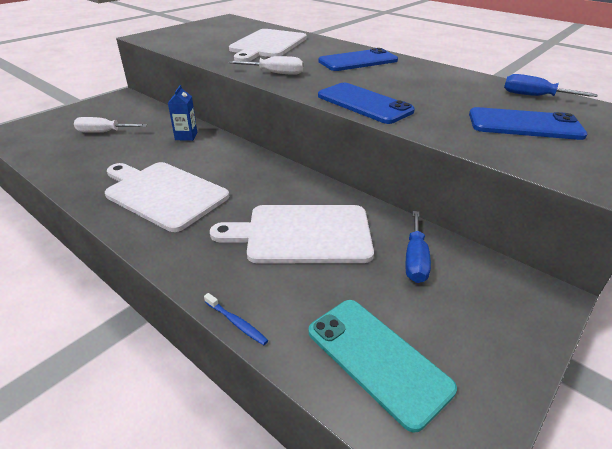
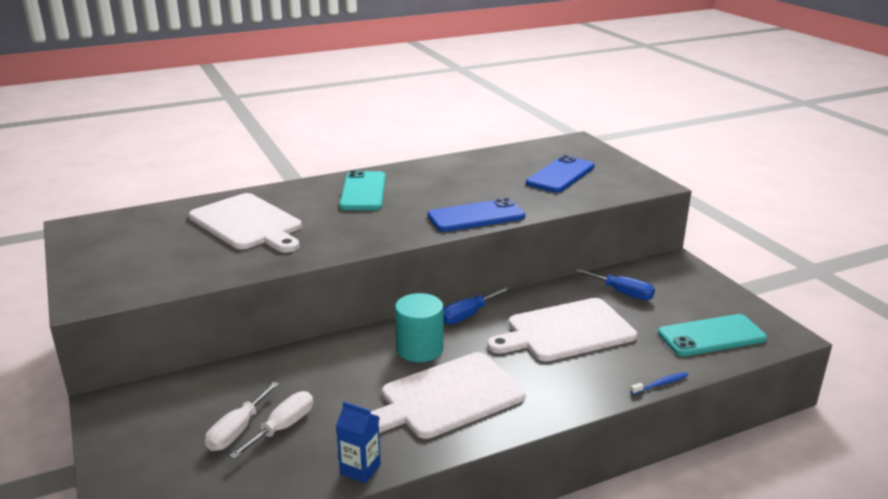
camera: 65 degrees left, 10 degrees down
(186, 136) = (316, 364): blue carton -> blue carton (360, 469)
(225, 167) = (419, 349): none -> turquoise cylinder
(275, 73) = (356, 238): white screwdriver -> white screwdriver (283, 427)
(303, 234) = (566, 331): white cutting board -> white cutting board turned 45 degrees clockwise
(358, 61) = (363, 191): blue phone -> turquoise phone
(534, 96) = (514, 154): blue screwdriver -> blue screwdriver (467, 315)

